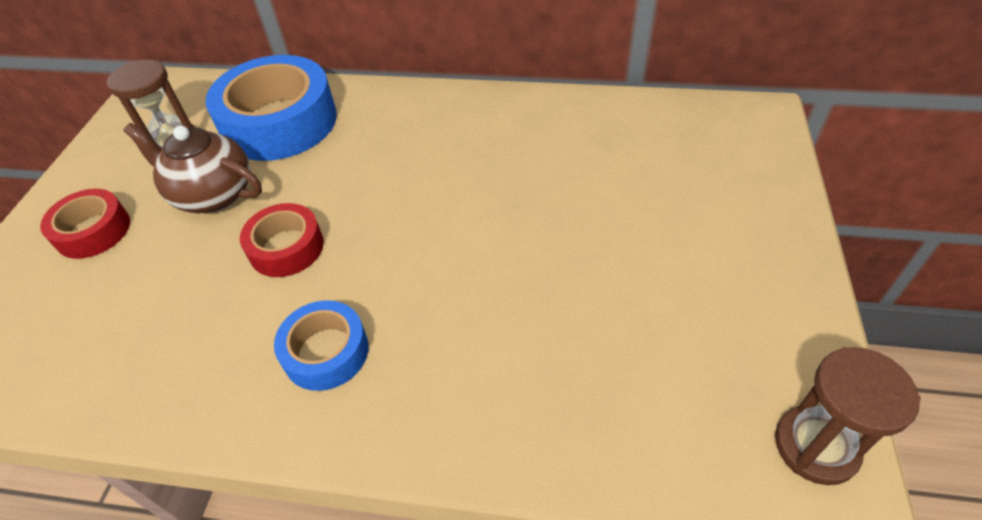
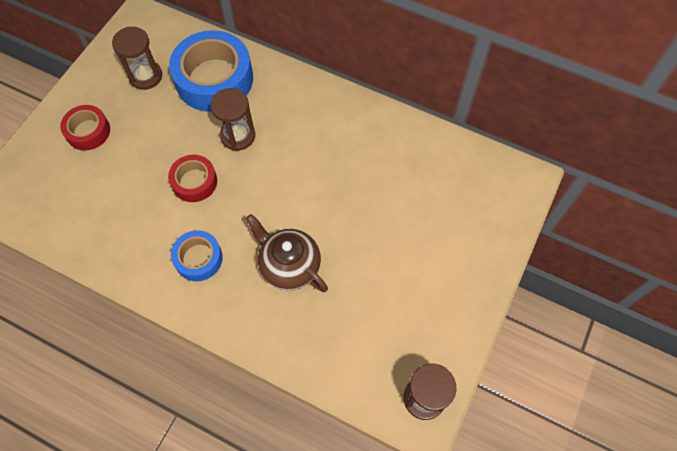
camera: 15 degrees right, 15 degrees up
(213, 194) = (161, 127): brown teapot -> brown teapot (289, 266)
(336, 174) = (238, 136): none -> brown hourglass

